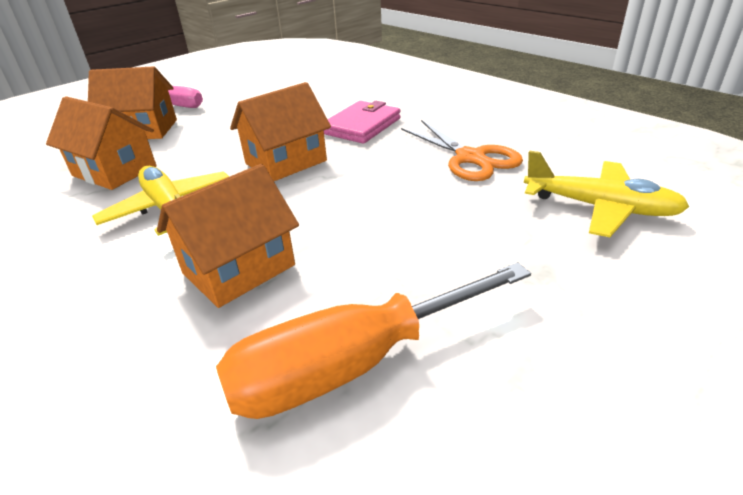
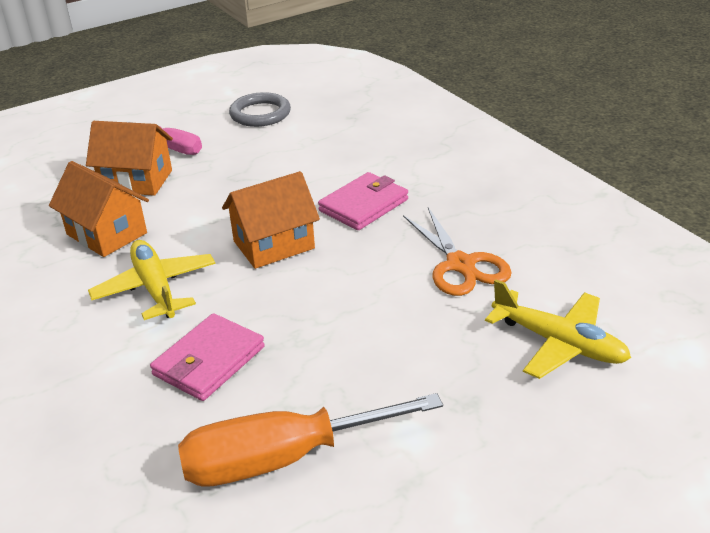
camera: 10 degrees right, 0 degrees up
(239, 269) = (209, 361): orange house -> pink wallet
(251, 78) = (260, 114): none -> grey ring

